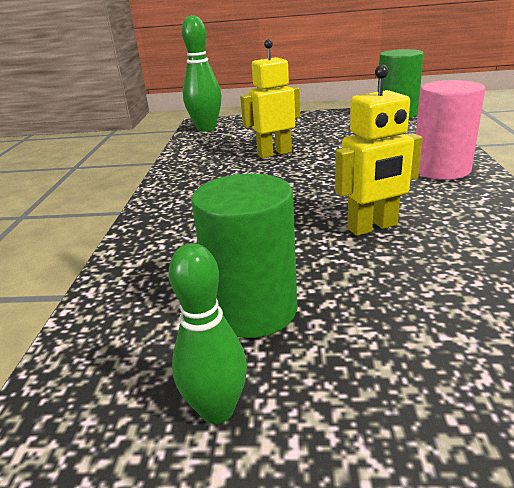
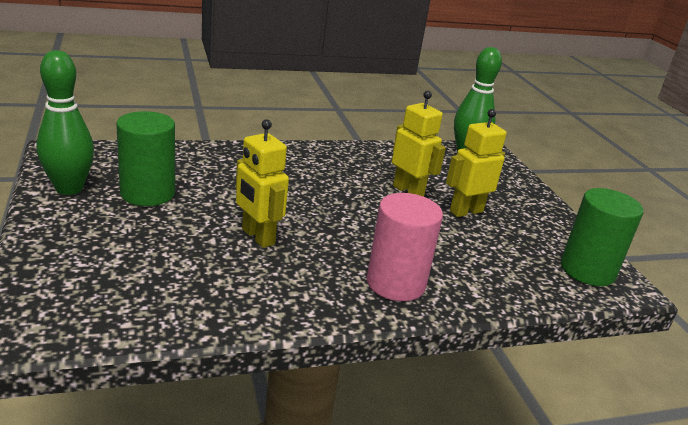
camera: 65 degrees right, 0 degrees up
(217, 409) = (69, 188): green bowling pin -> green bowling pin, size x1.56
(312, 137) = (466, 211): none -> yellow robot

